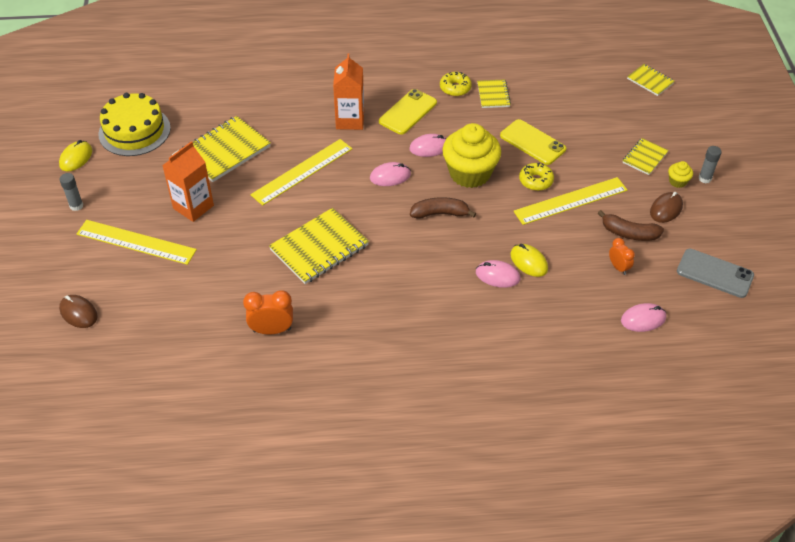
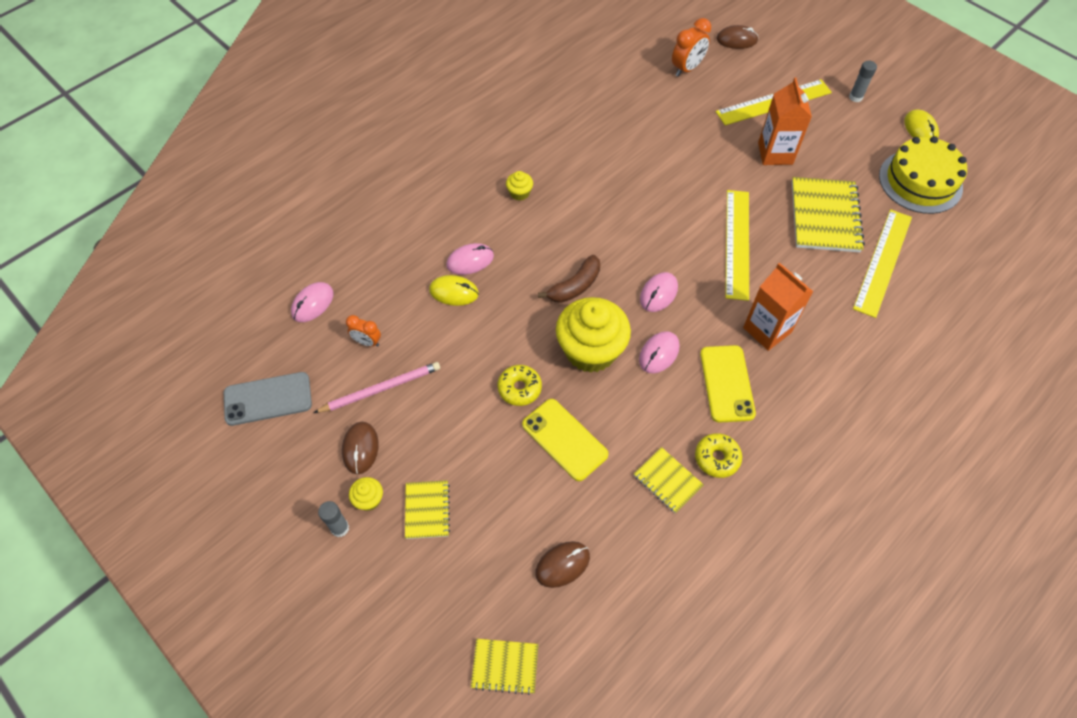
camera: 140 degrees right, 10 degrees up
(272, 330) = (597, 109): orange clock -> orange clock (687, 69)
(319, 248) = (638, 187): yellow notebook -> none
(411, 301) = (519, 193): none -> yellow cupcake
(532, 142) = (564, 439): yellow phone -> yellow phone turned 45 degrees clockwise
(570, 201) = (466, 388): yellow ruler -> yellow ruler (883, 262)
(586, 97) = (562, 565): none -> brown mouse
(629, 233) = (381, 389): brown banana -> pink pencil

